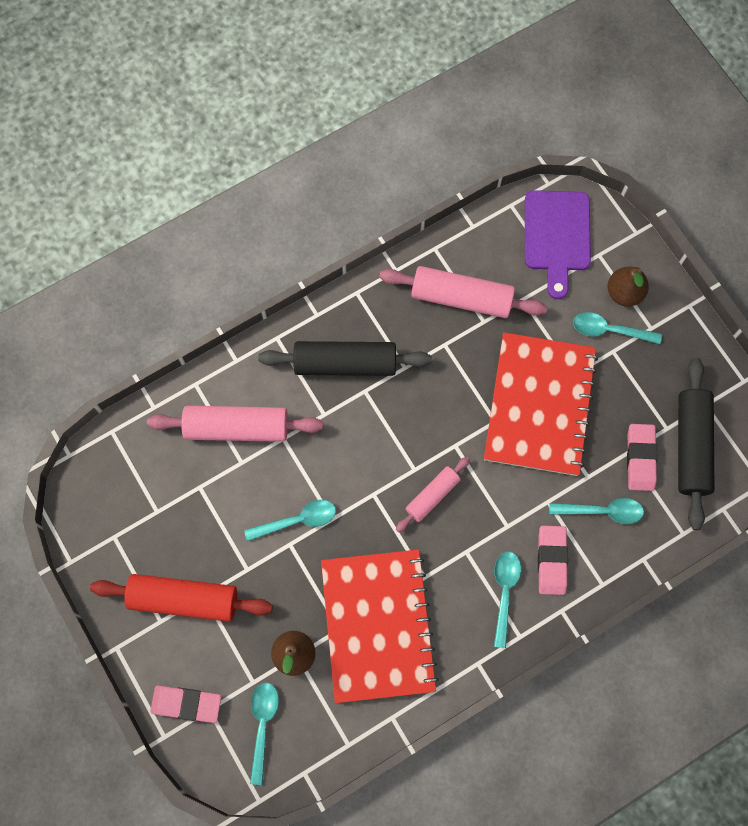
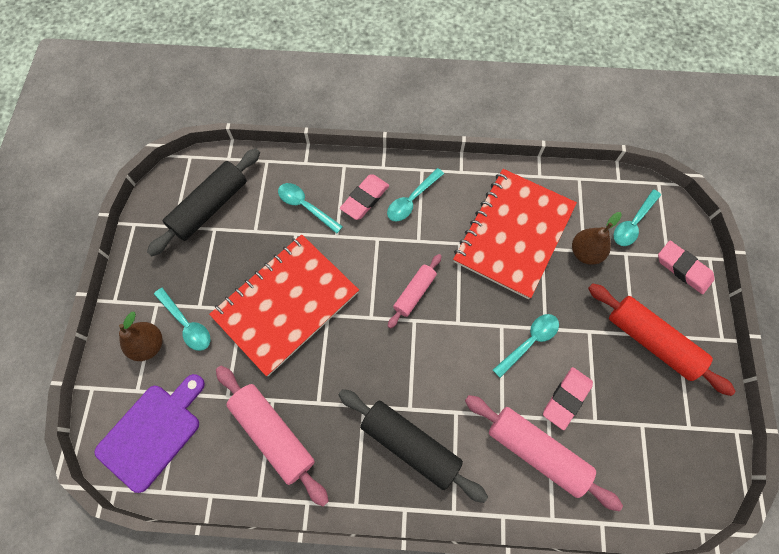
camera: 145 degrees left, 5 degrees down
(297, 520) = (529, 342): turquoise spoon -> turquoise spoon turned 120 degrees clockwise
(432, 495) = (414, 293): pink rolling pin -> pink rolling pin turned 45 degrees counterclockwise
(640, 458) = (250, 222): pink eraser -> pink eraser (566, 398)

